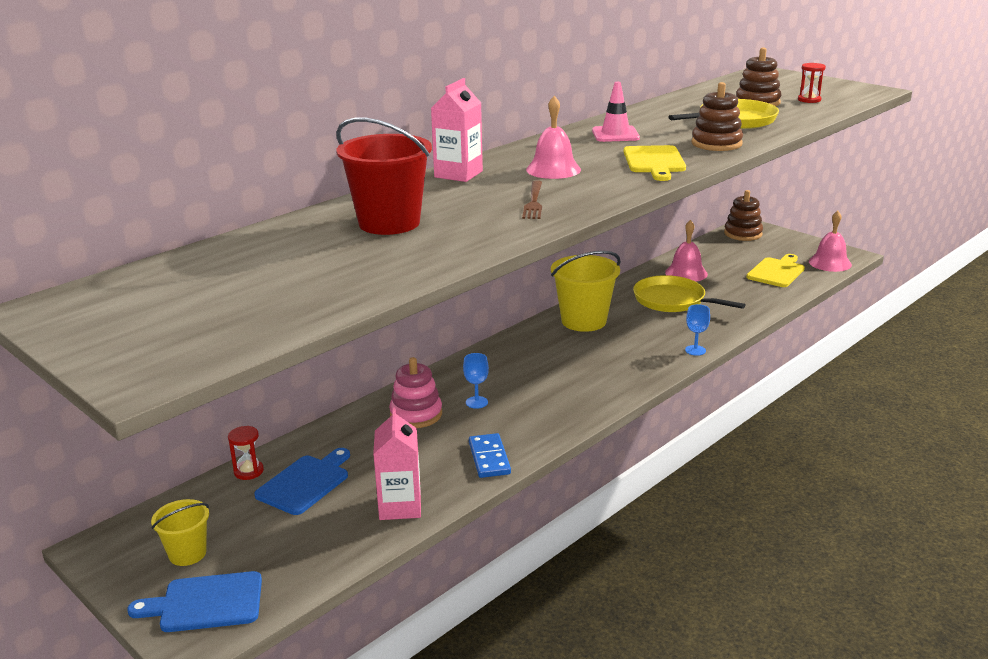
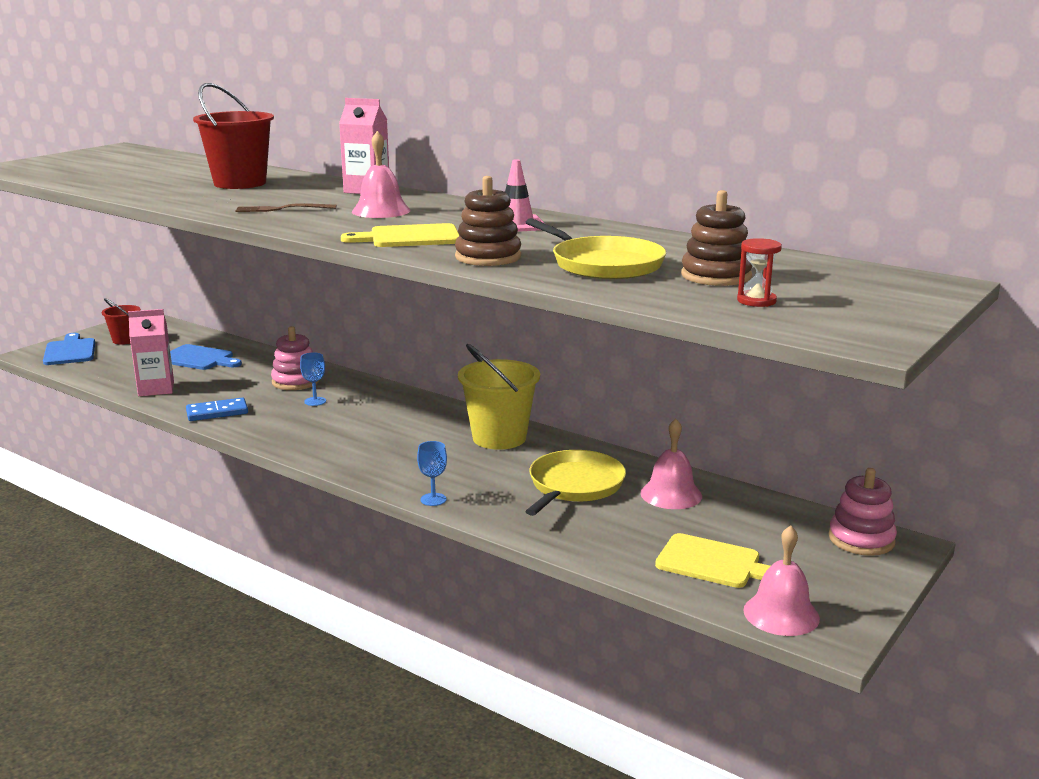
camera: 80 degrees right, 5 degrees down
(187, 553) = (125, 340): yellow bucket -> red bucket
(248, 471) = (220, 342): red hourglass -> none
(743, 234) = (861, 539): brown stacking toy -> pink stacking toy

